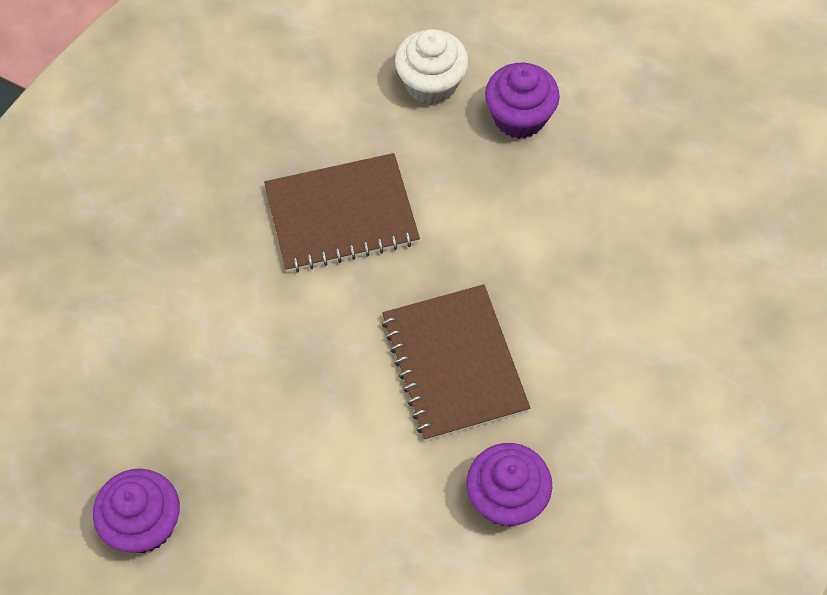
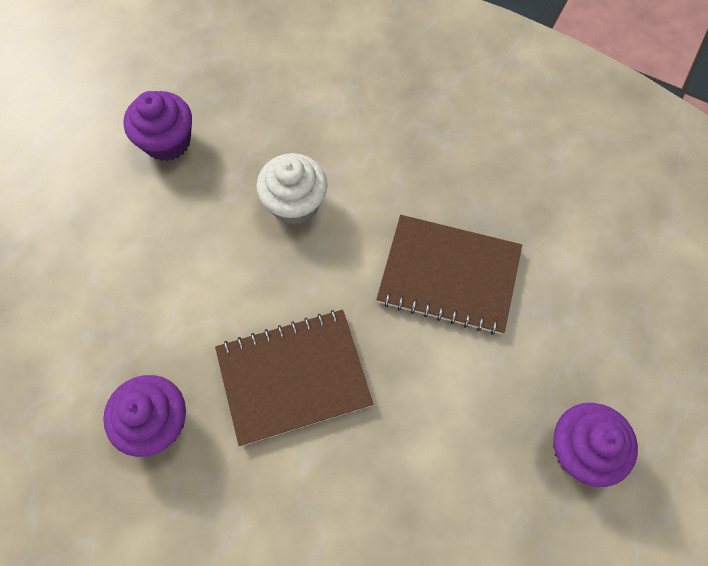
camera: 90 degrees right, 5 degrees up
(341, 215) = (449, 275): brown notebook -> brown notebook turned 60 degrees counterclockwise
(431, 84) = (610, 358): white cupcake -> white cupcake (295, 203)

